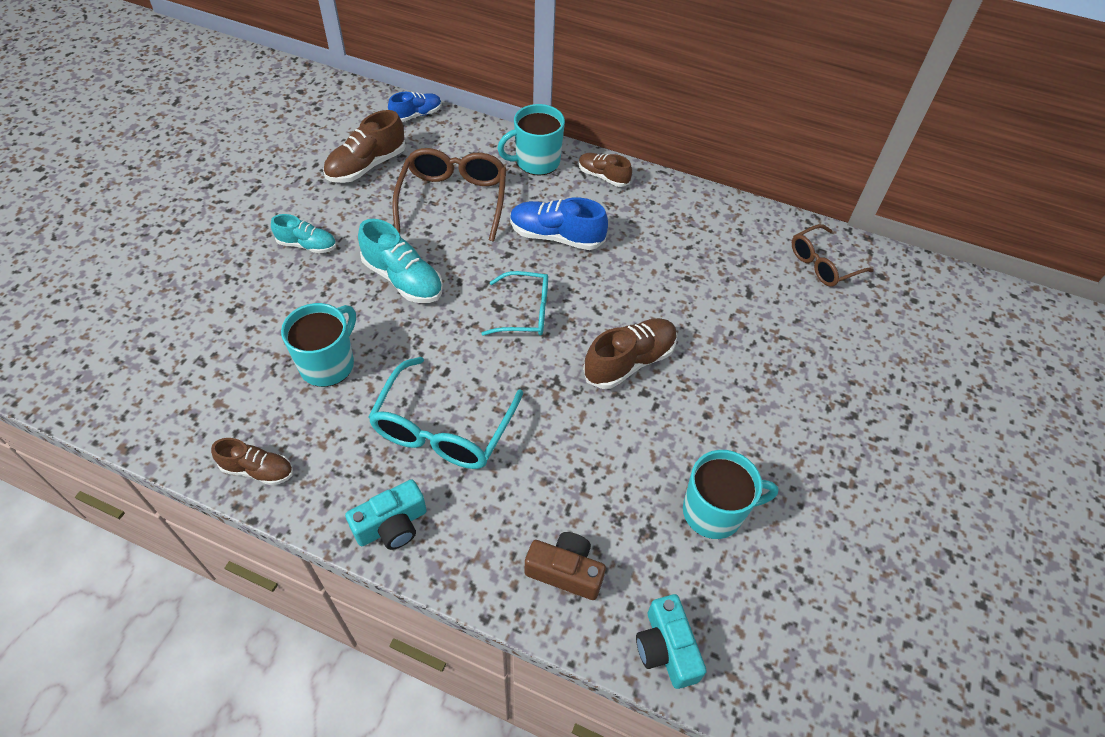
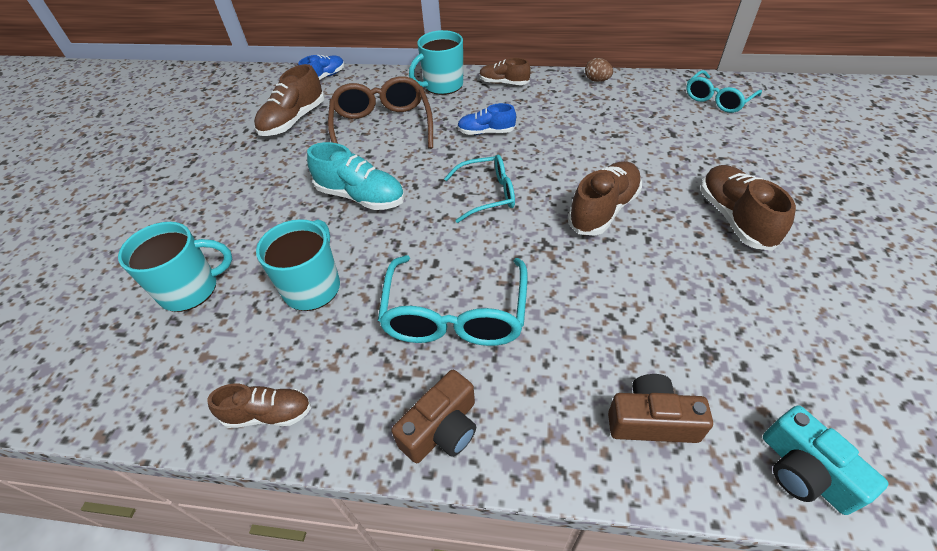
camera: 10 degrees left, 5 degrees down
(307, 245) = (257, 192): turquoise shoe -> none
(392, 525) = (442, 429): turquoise camera -> brown camera
(556, 236) = (486, 132): blue shoe -> blue shoe, size x0.63
(706, 201) = (597, 80): none -> brown egg
(714, 512) = (761, 316): turquoise mug -> turquoise mug (191, 289)
(752, 408) = (734, 218): none -> brown shoe
(823, 264) = (717, 99): brown glasses -> turquoise glasses

